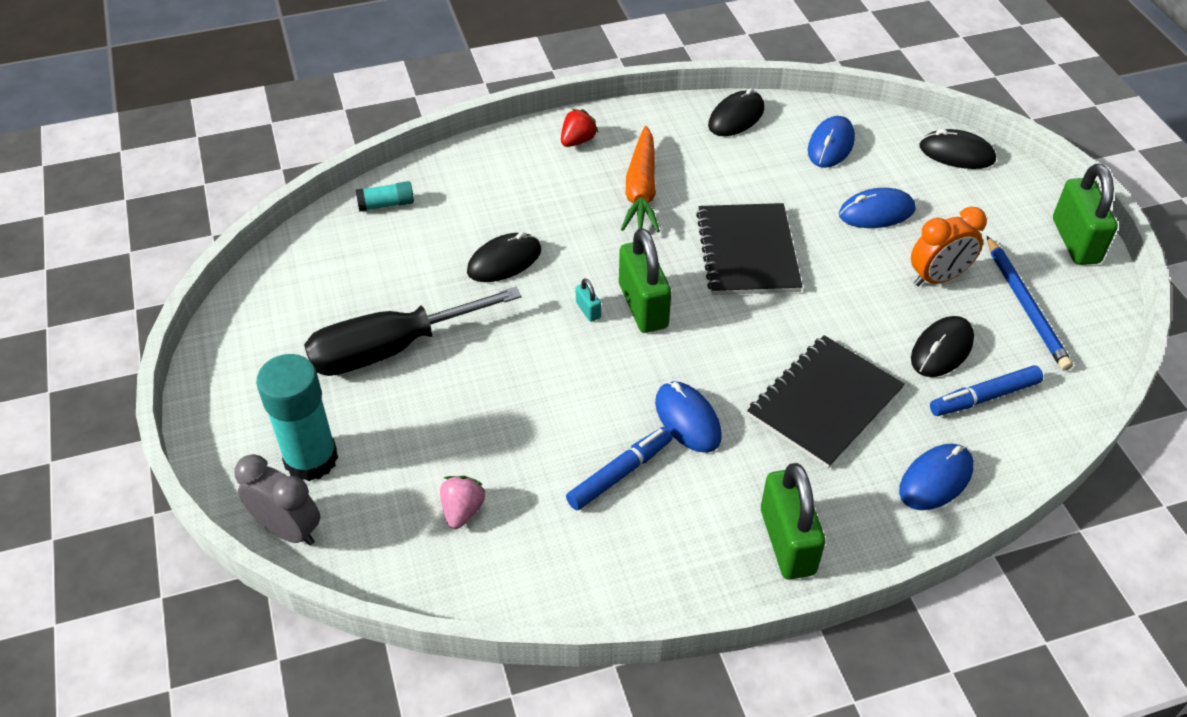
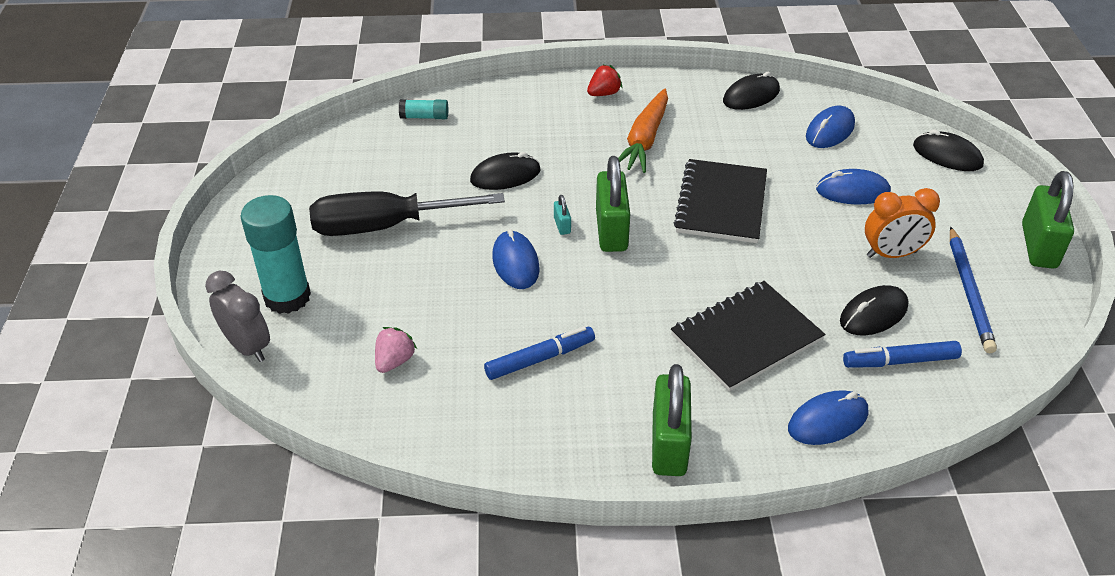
camera: 15 degrees right, 5 degrees down
(687, 419) = (616, 327): blue mouse -> blue mouse (515, 263)

